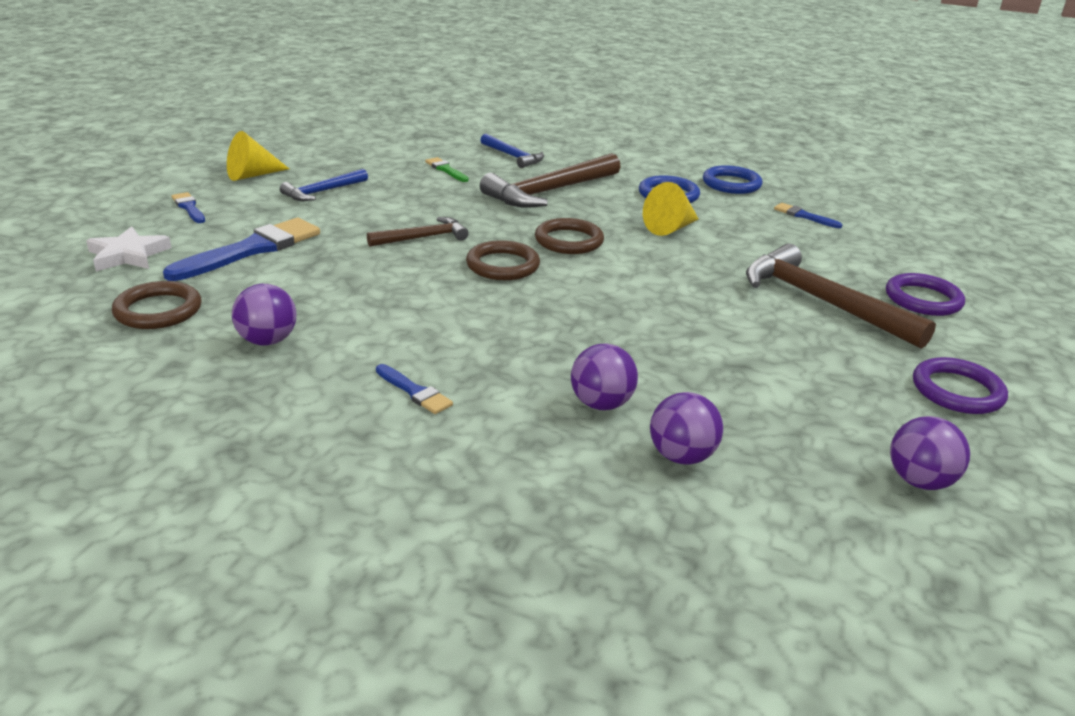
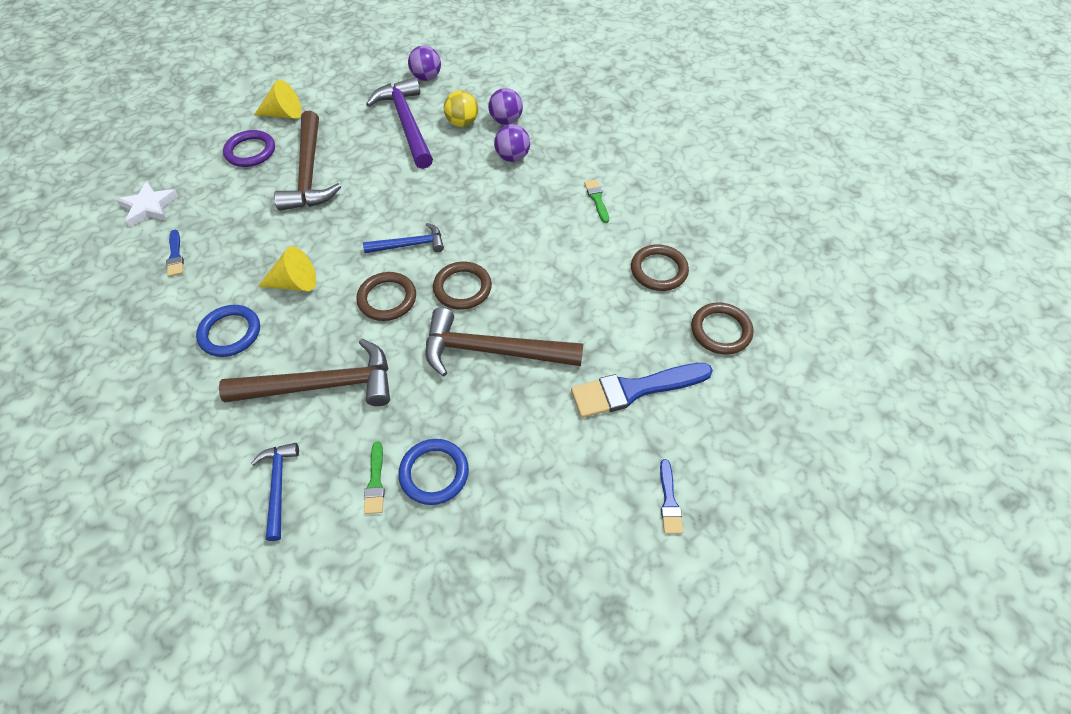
camera: 145 degrees left, 25 degrees up
(128, 255) = (735, 423): white star -> white star (149, 207)
(252, 175) = (583, 563): yellow cone -> yellow cone (283, 114)
(267, 341) = (659, 270): purple ball -> brown ring
(322, 192) = (529, 482): blue hammer -> blue hammer (410, 245)
(415, 392) = (597, 199): blue brush -> green brush
(423, 238) = (491, 351): brown hammer -> brown hammer, size x1.80
(731, 184) = (152, 327): blue ring -> blue ring (434, 473)
(742, 426) = (462, 123): none -> yellow ball
(818, 395) = (406, 123): none -> purple hammer
(957, 391) = (341, 100): purple ring -> none

